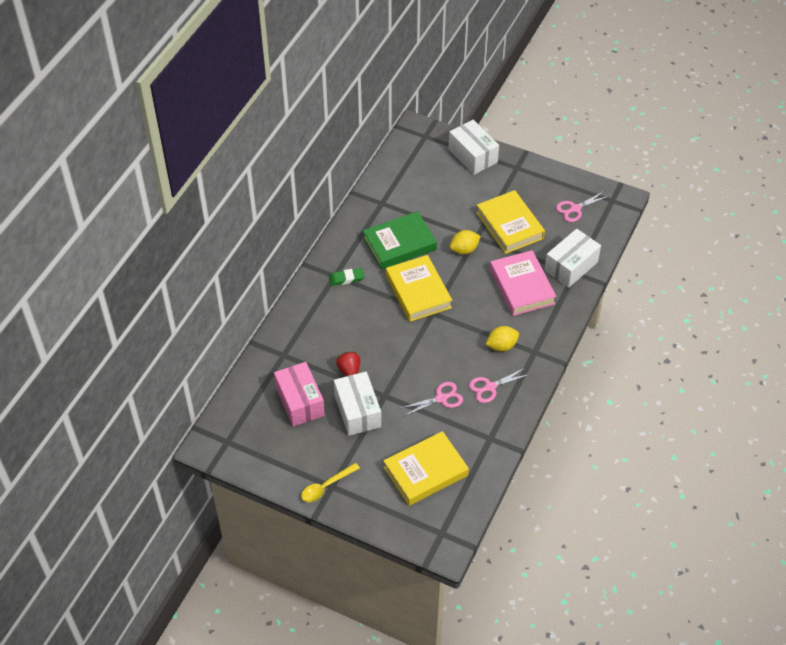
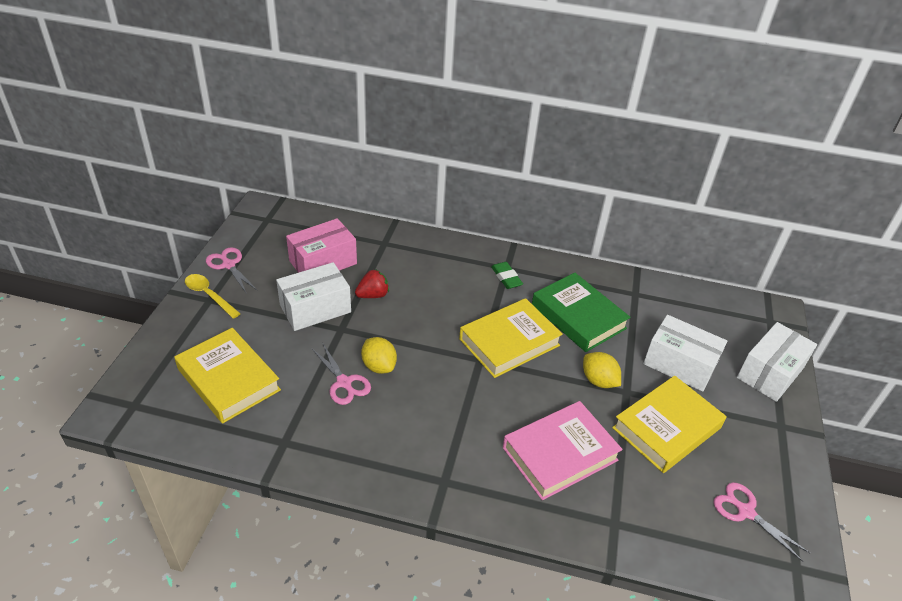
camera: 75 degrees right, 10 degrees down
(490, 387) = (370, 433): pink scissors -> pink scissors (229, 265)
(501, 346) = (445, 440): yellow lemon -> yellow lemon (379, 366)
(571, 266) = (625, 516): white box -> white box (679, 364)

